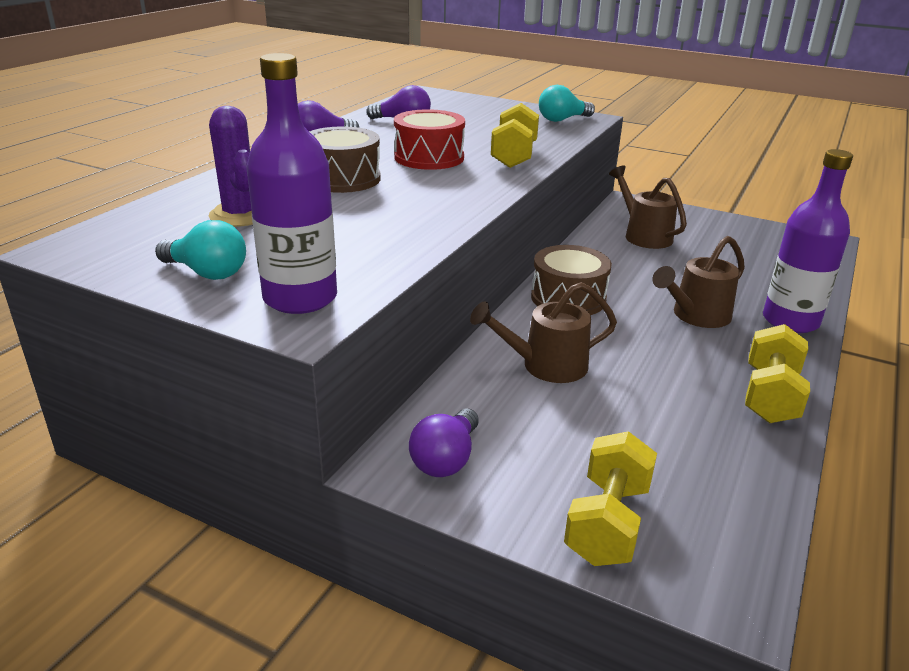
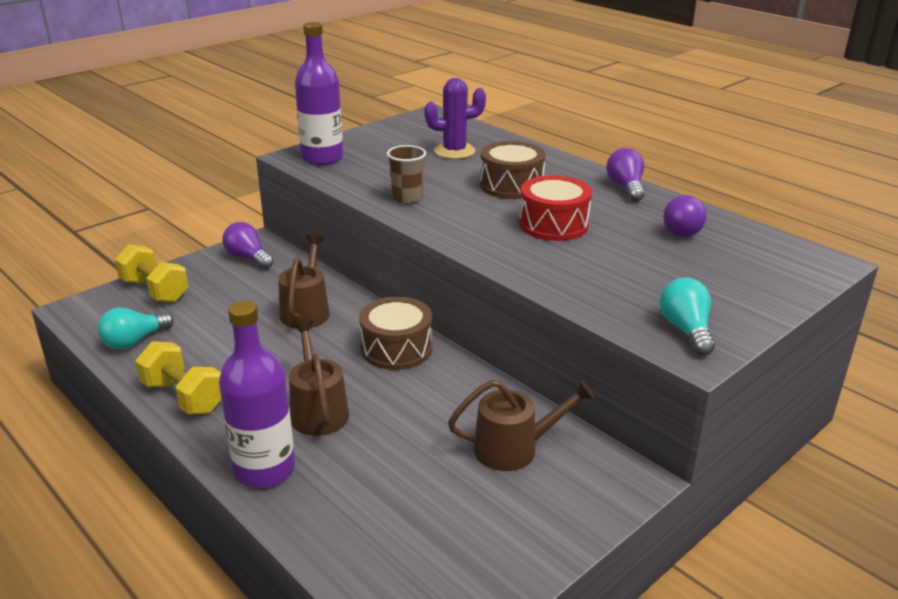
camera: 110 degrees right, 0 degrees up
(207, 273) = (373, 141): turquoise light bulb -> turquoise light bulb (134, 341)
(414, 221) = (407, 198): none -> brown cup
(514, 156) = (542, 265): yellow dumbbell -> none

